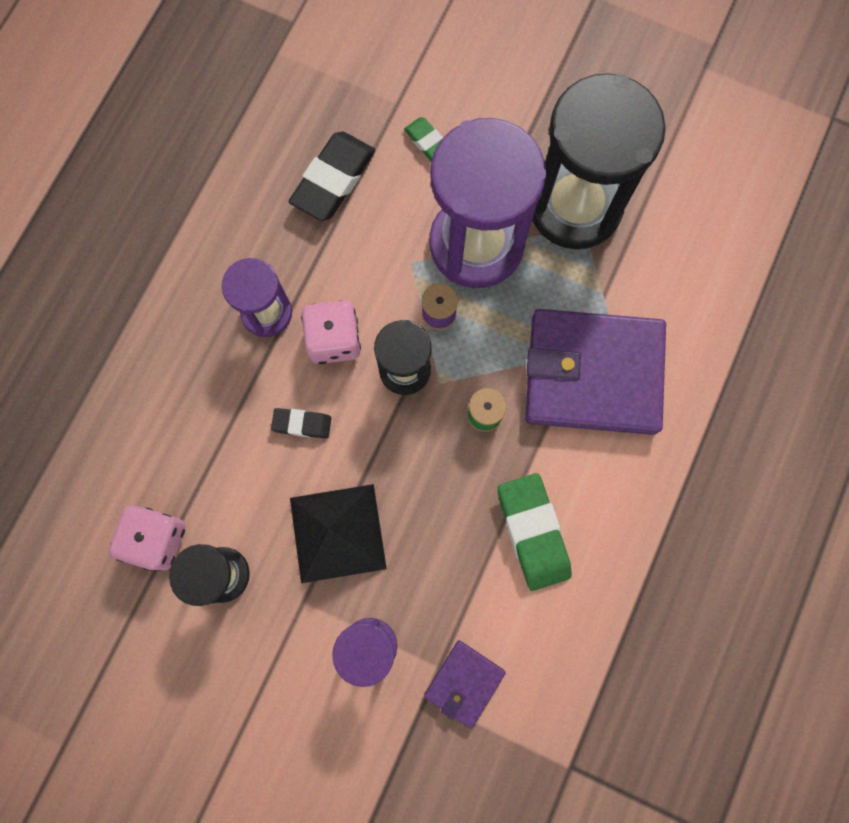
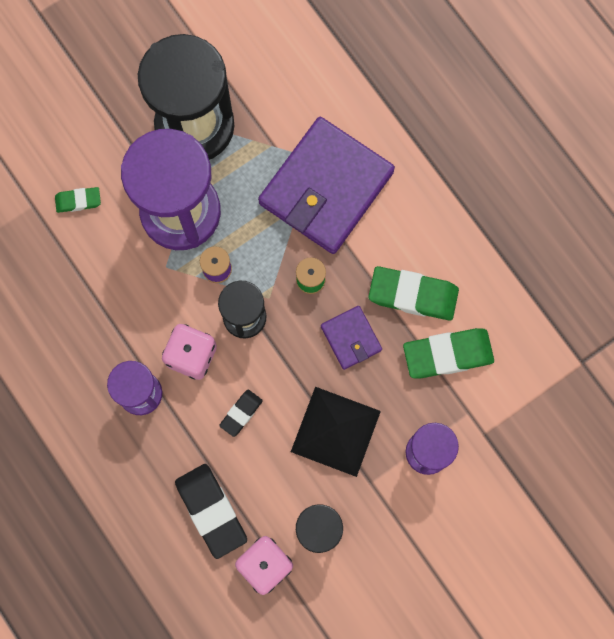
camera: 60 degrees left, 0 degrees up
(333, 180) = (65, 287): black eraser -> black eraser (211, 511)
(464, 683) = (488, 401): purple wallet -> purple wallet (351, 338)
(490, 607) = (447, 354): none -> green eraser

